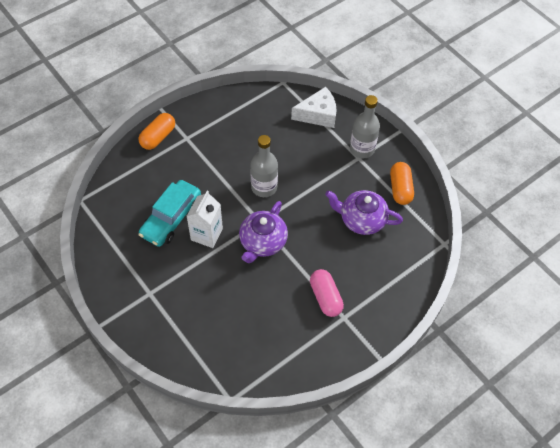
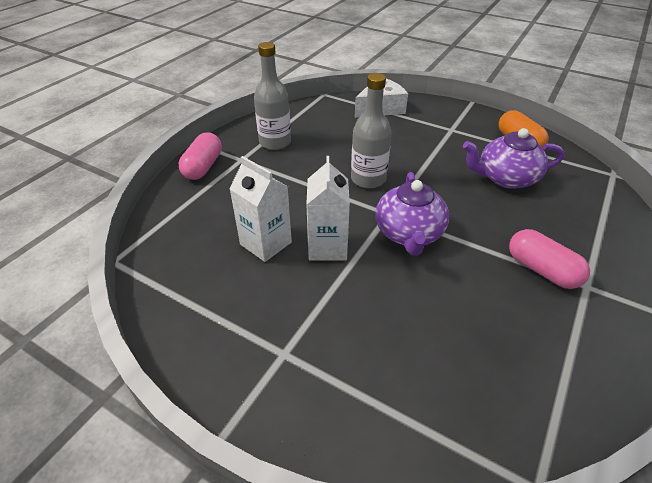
camera: 20 degrees left, 15 degrees down
(158, 137) = (203, 167): orange capsule -> pink capsule
(171, 218) = (266, 243): turquoise car -> white carton
(362, 149) = (449, 122): grey bottle -> grey bottle (275, 142)

